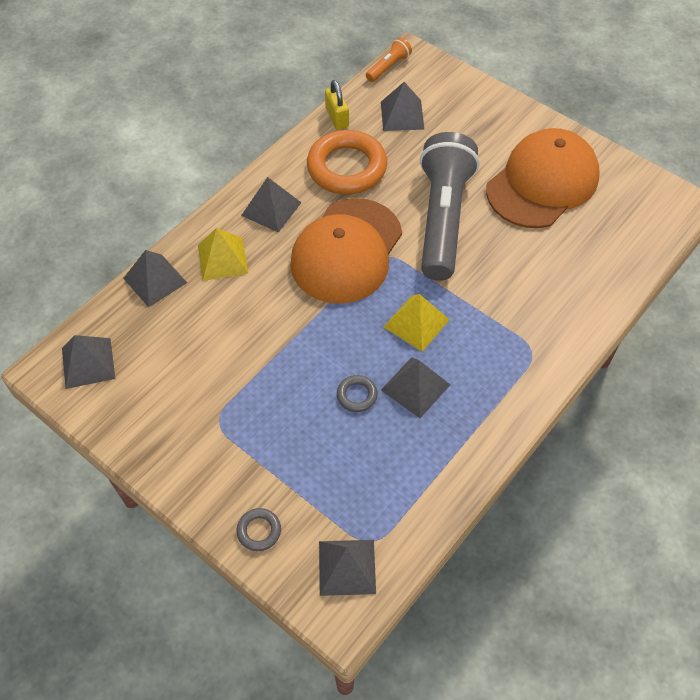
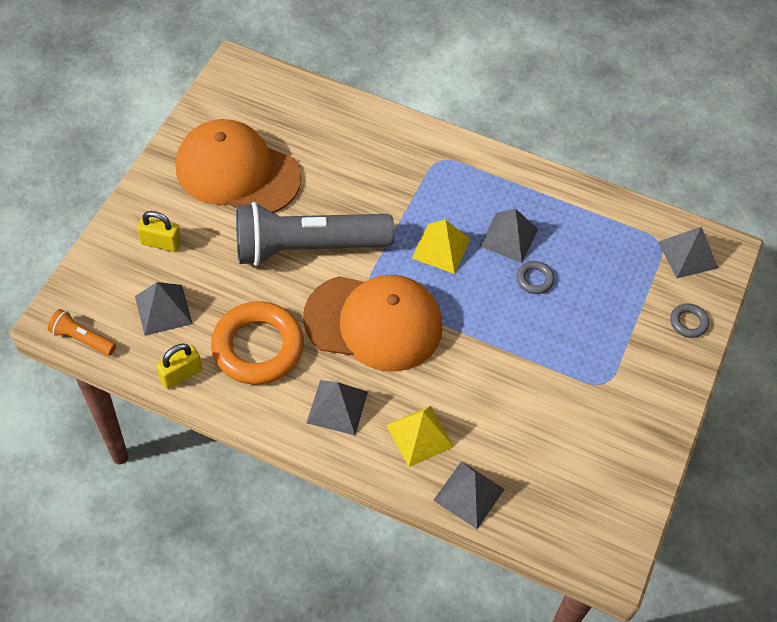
camera: 110 degrees left, 0 degrees up
(88, 363) = (590, 523): grey pyramid -> none
(471, 122) = (161, 243): none -> yellow padlock

